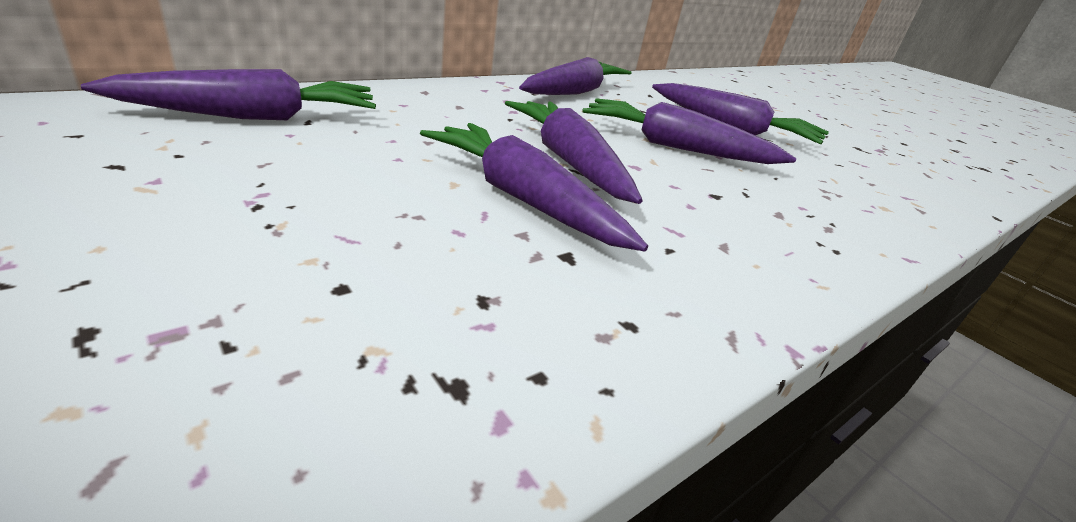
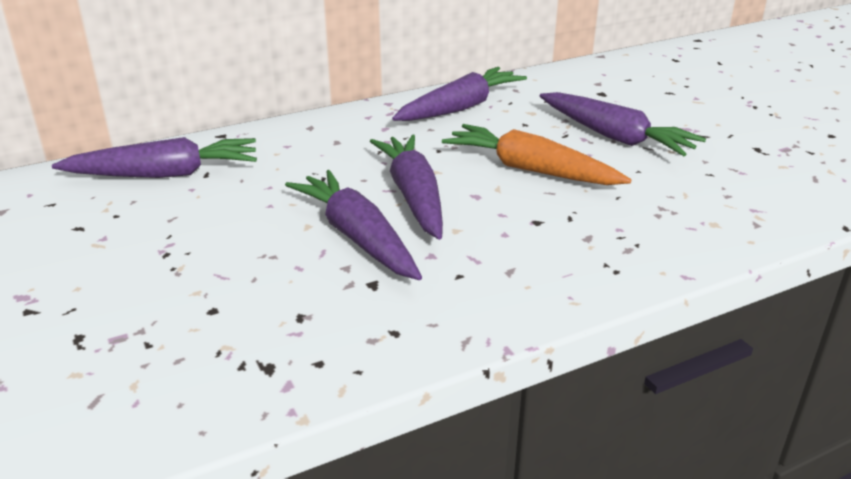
camera: 15 degrees right, 0 degrees up
(676, 147) = (531, 170): purple carrot -> orange carrot

